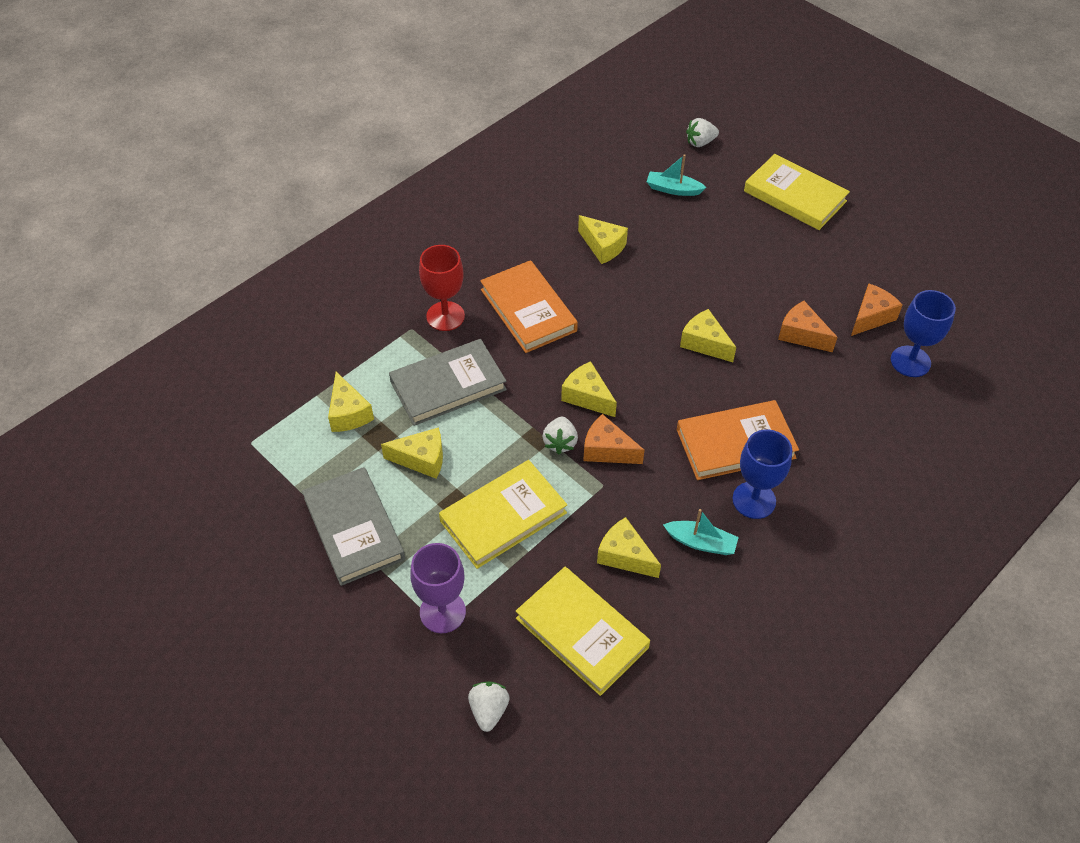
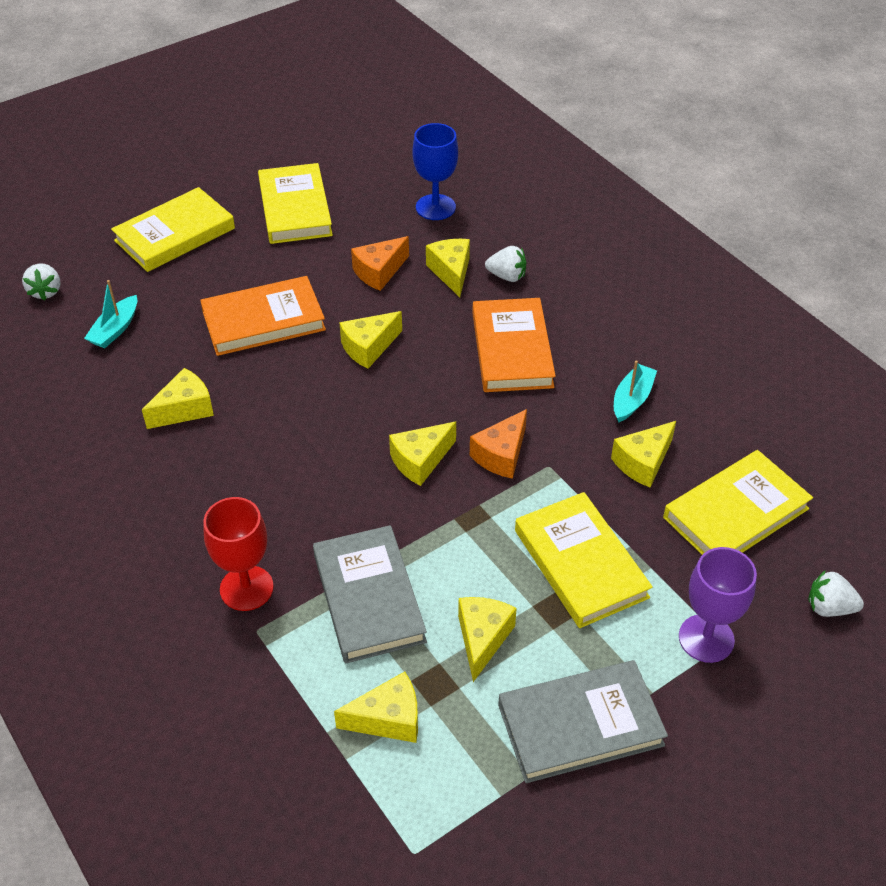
camera: 80 degrees left, 5 degrees down
(528, 310) = (266, 498): orange book -> orange book (263, 321)
(560, 442) = (482, 495): white strawberry -> white strawberry (507, 276)
(754, 500) = (585, 350): blue goblet -> none
(822, 386) = (451, 272): none -> yellow cheese
(862, 263) = (295, 208): none -> yellow book
(871, 317) = (370, 219): orange cheese -> none

